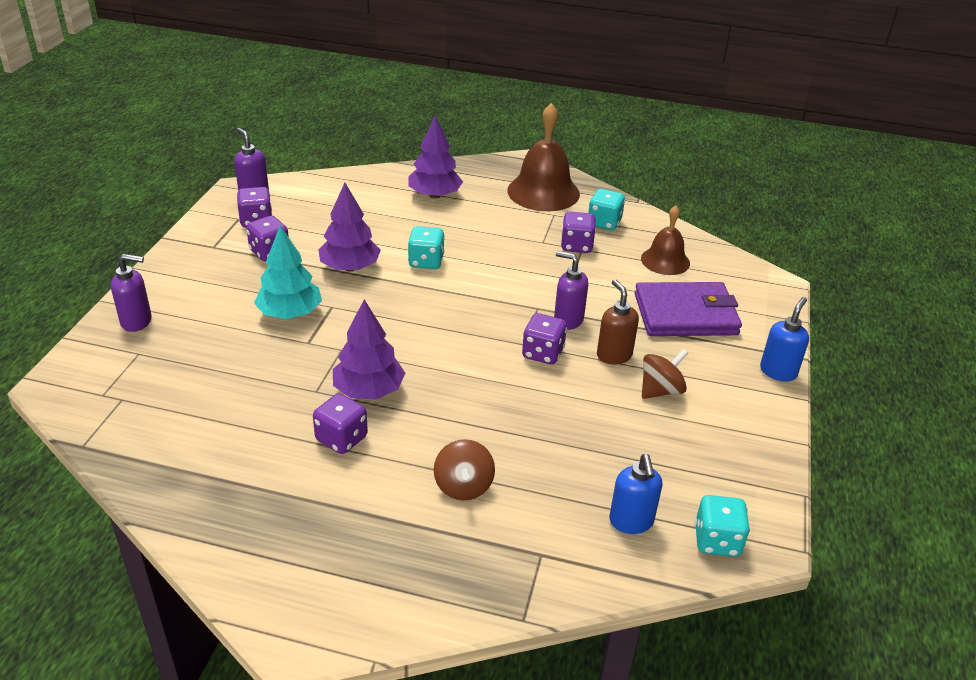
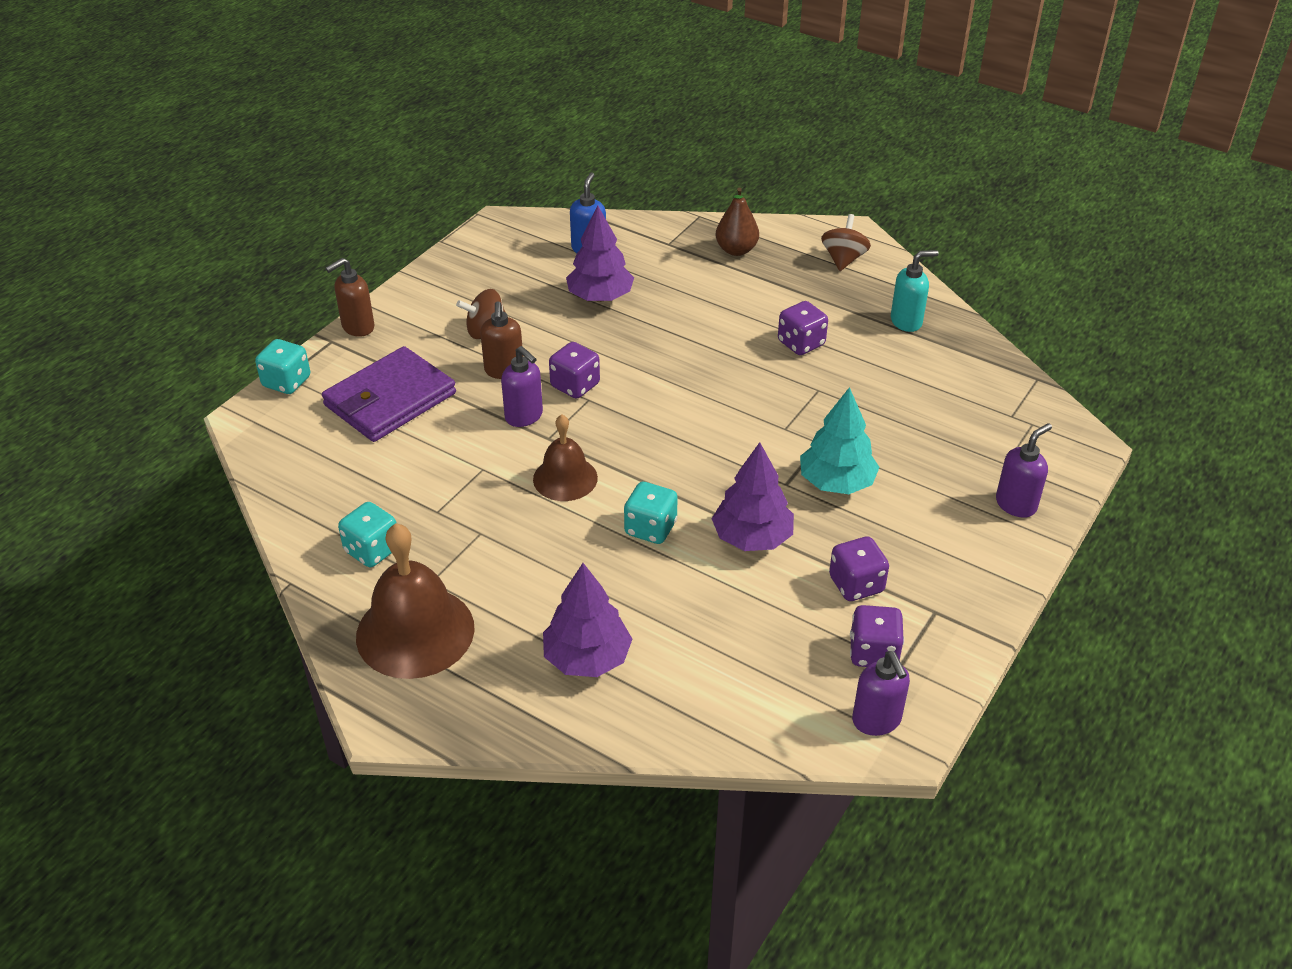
camera: 160 degrees left, 5 degrees up
(137, 321) = (1016, 504): purple soap dispenser -> purple soap dispenser turned 120 degrees clockwise
(223, 492) = (906, 321): none -> turquoise soap dispenser
(369, 390) = (766, 380): purple tree -> purple tree (600, 297)
(451, 562) = (736, 250): none -> brown pear
(463, 486) = (707, 292): brown spinning top -> brown spinning top (843, 259)
(576, 246) = (440, 517): purple dice -> none
(665, 261) = (347, 472): brown bell -> brown bell (565, 478)
(686, 314) = (390, 399): purple wallet -> purple wallet turned 60 degrees counterclockwise
(717, 541) = (535, 228): turquoise dice -> turquoise dice (287, 382)
(778, 371) = (357, 327): blue soap dispenser -> brown soap dispenser

